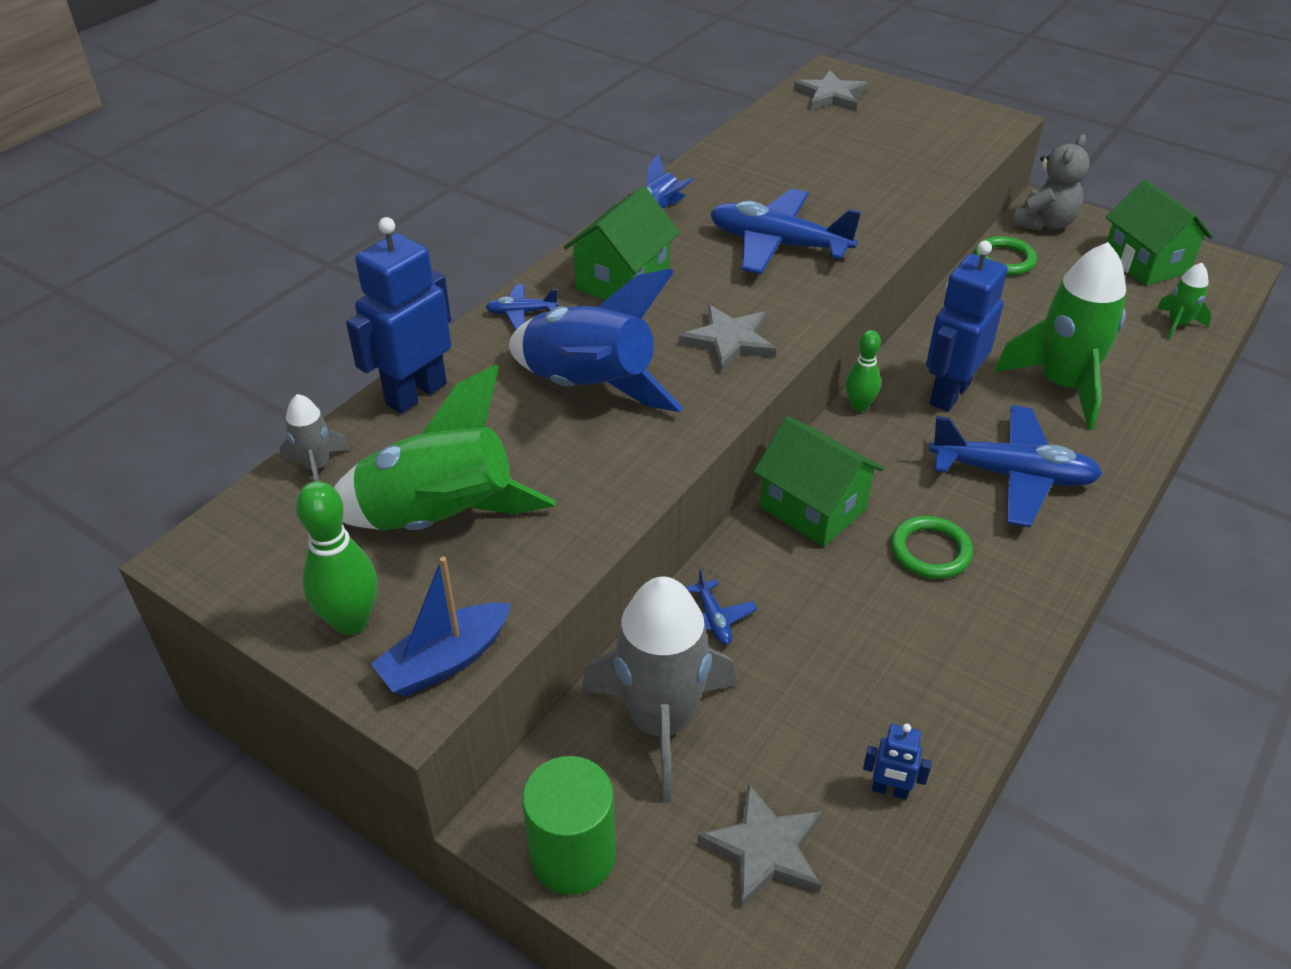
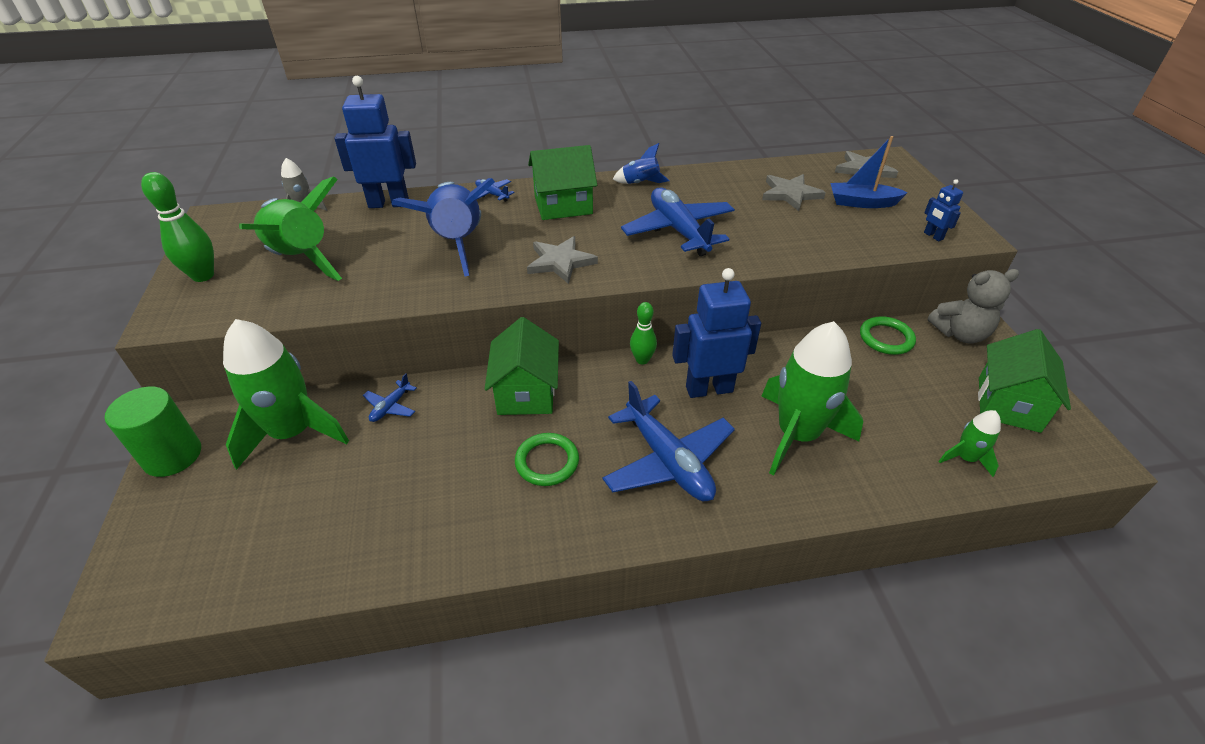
camera: 45 degrees right, 0 degrees up
(445, 661) = (197, 315): blue boat -> blue boat (862, 203)
(661, 722) = (293, 432): grey rocket -> green rocket
(764, 849) = (227, 527): grey star -> grey star (790, 194)
(889, 790) = (316, 558): blue robot -> blue robot (933, 236)

